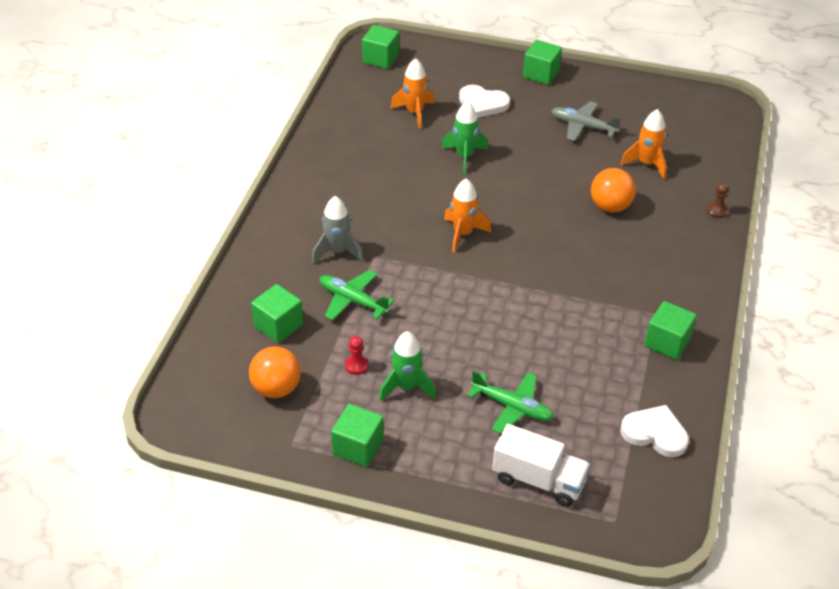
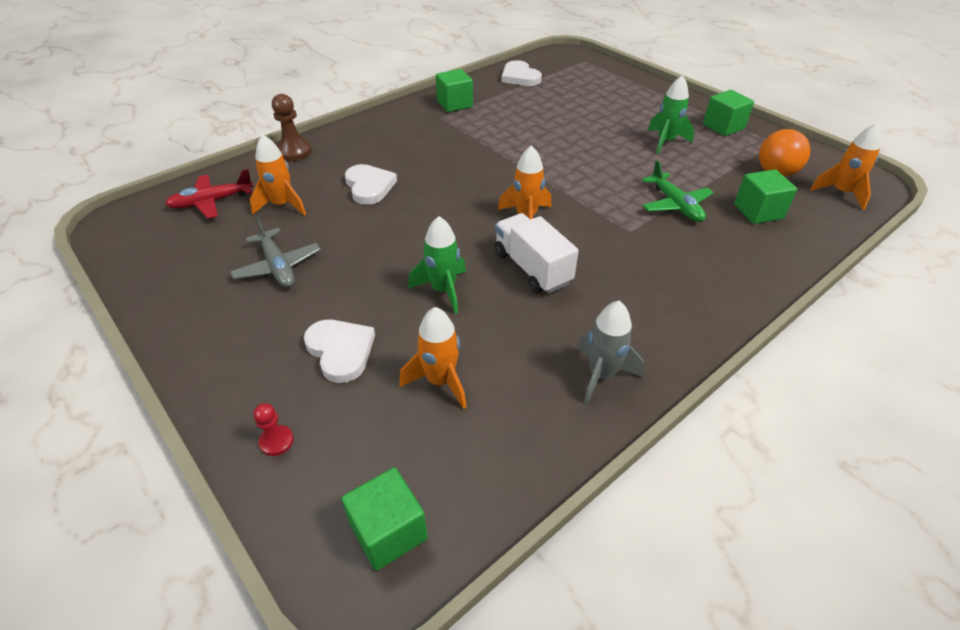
camera: 145 degrees left, 0 degrees up
(206, 387) = (841, 193): none -> orange rocket
(337, 252) = (666, 249): grey rocket -> grey rocket (601, 375)
(356, 365) = (698, 164): red pawn -> red pawn (276, 441)
(512, 407) = (597, 111): green plane -> none
(538, 480) = (612, 83): white truck -> white truck (532, 268)
(541, 74) = (213, 360): green cube -> none
(610, 206) = (369, 186): orange ball -> white heart
(697, 144) = (212, 202): none -> red plane
(717, 211) = (294, 152): brown pawn -> brown pawn, size x1.69

